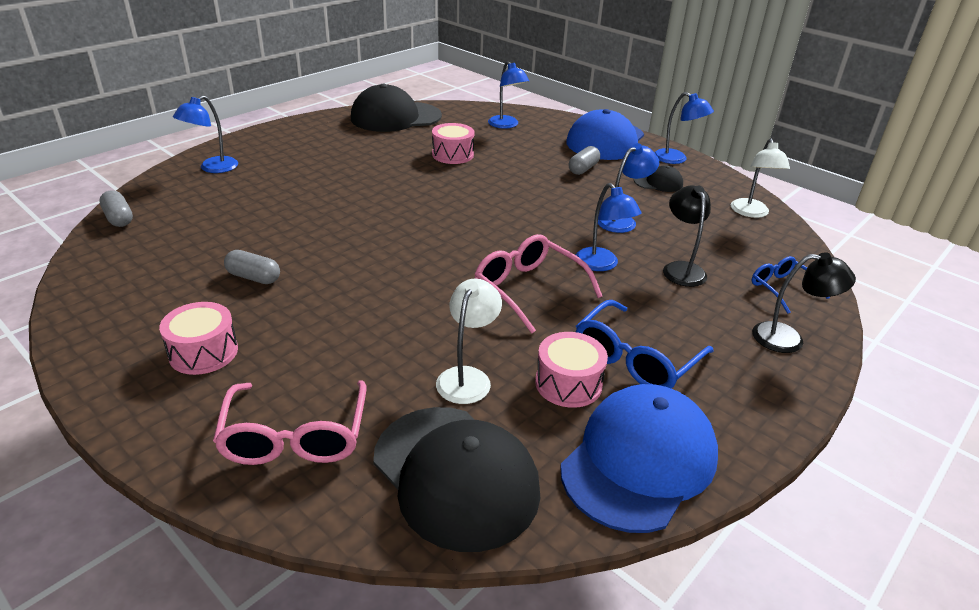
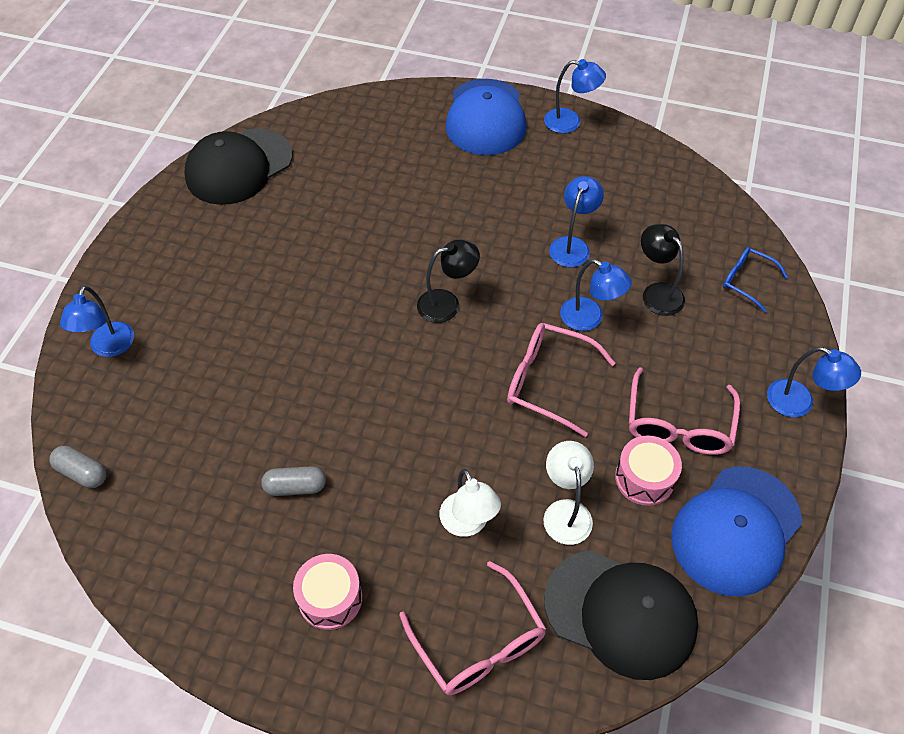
camera: 25 degrees left, 20 degrees up
(453, 154) = (348, 210): pink drum -> none
(506, 125) = (369, 131): blue lamp -> blue lamp (799, 403)
(583, 169) = (492, 178): grey capsule -> none
(636, 358) = (678, 424): blue glasses -> pink glasses
(639, 461) = (736, 530): blue cap -> blue cap turned 150 degrees counterclockwise
(658, 183) = (573, 170): black cap -> none
(751, 213) = (676, 182): white lamp -> white lamp (468, 524)
(788, 339) = (777, 343): black lamp -> black lamp (447, 303)

